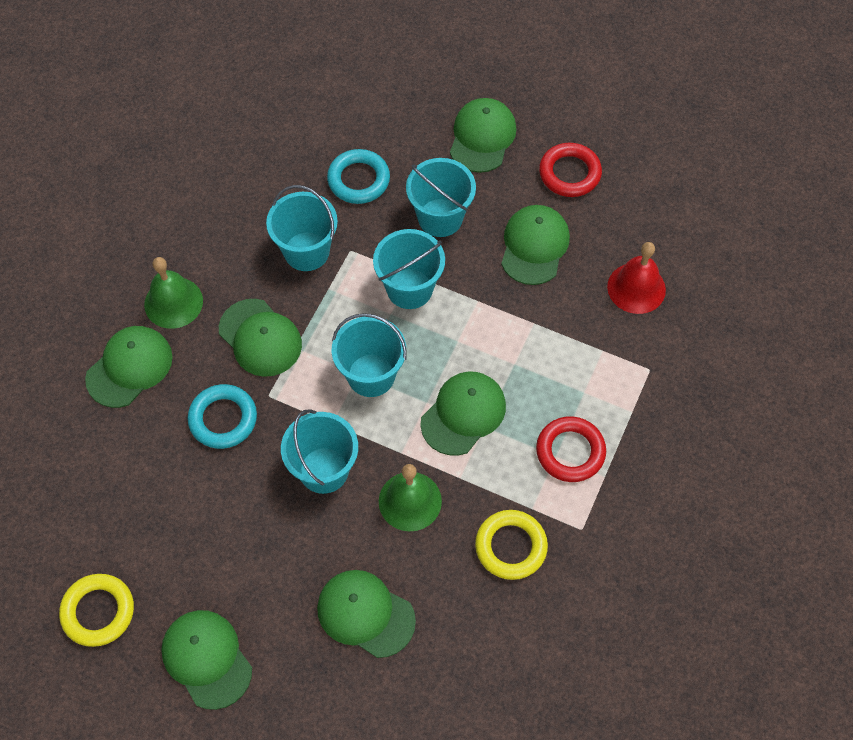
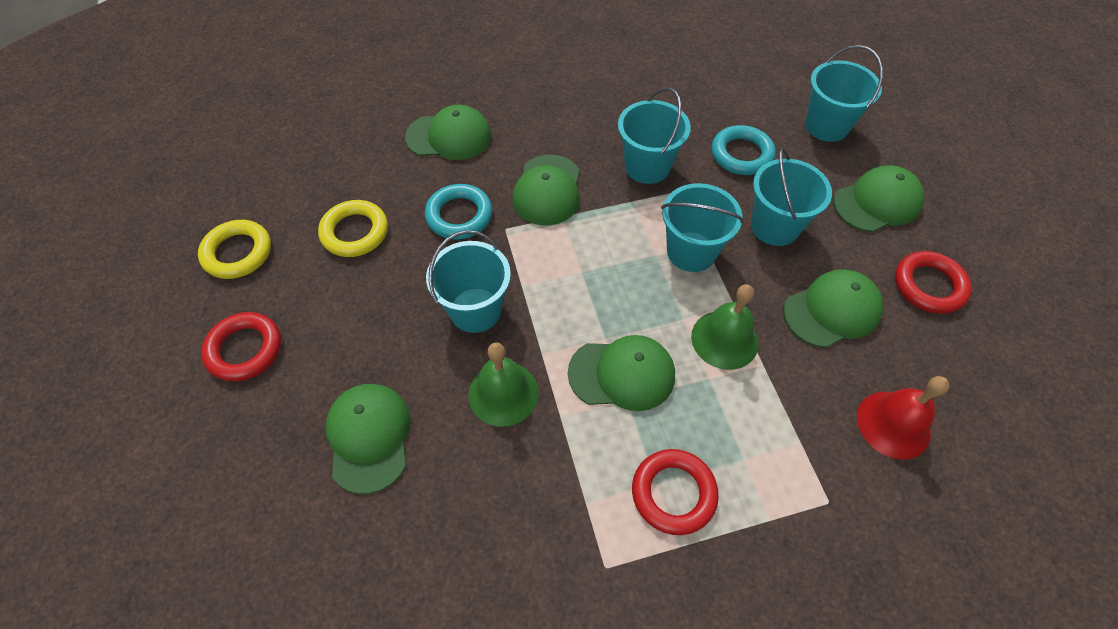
camera: 50 degrees right, 5 degrees down
(173, 302) = (523, 124): green bell -> green bell (724, 339)
(207, 659) = (245, 349): green cap -> red ring
(371, 375) = (589, 281): turquoise bucket -> turquoise bucket (826, 126)
(511, 546) = (531, 513): yellow ring -> yellow ring (355, 232)

